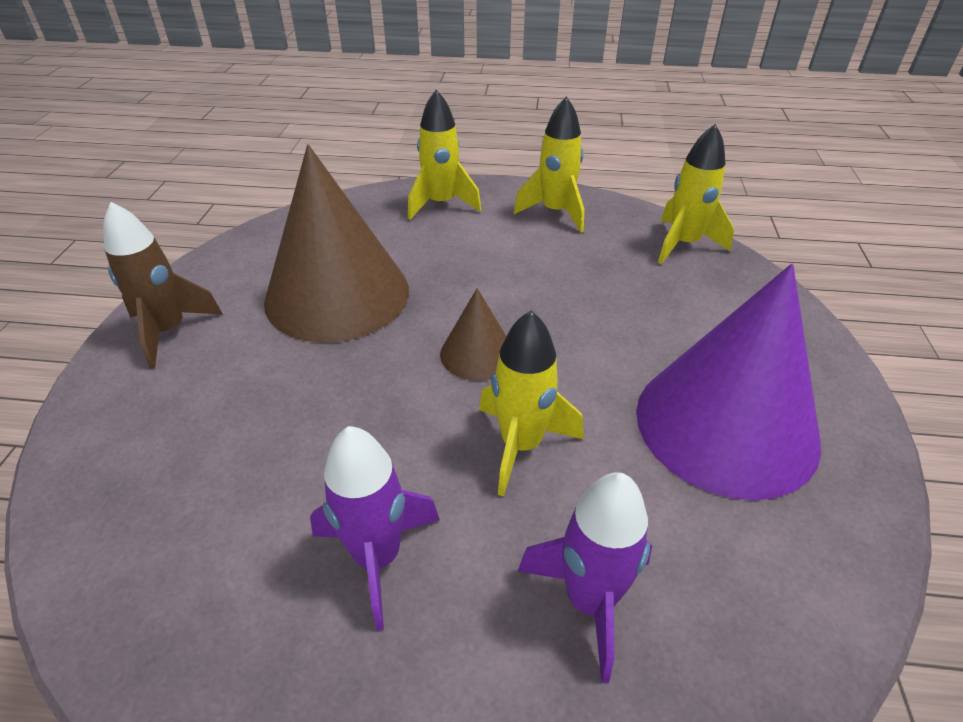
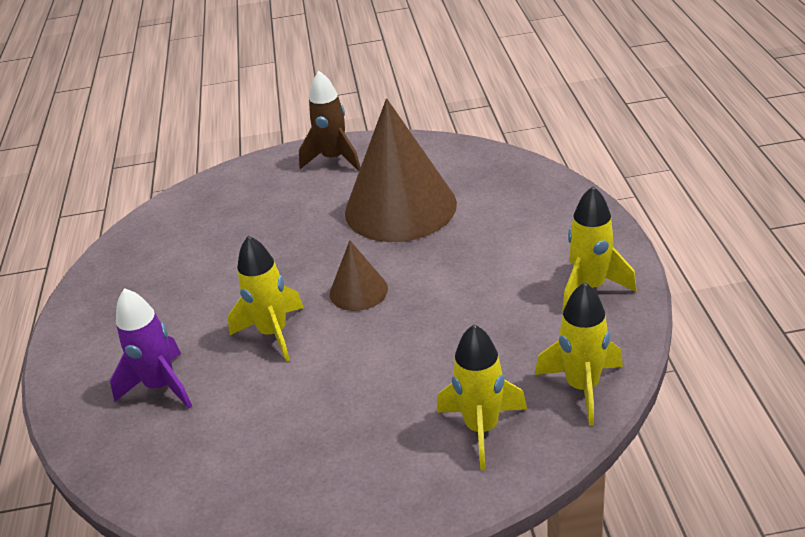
camera: 80 degrees right, 5 degrees down
(377, 557) = (180, 298): purple rocket -> none
(441, 204) = (559, 217): yellow rocket -> yellow rocket (482, 428)
(726, 424) = (320, 438): purple cone -> none

